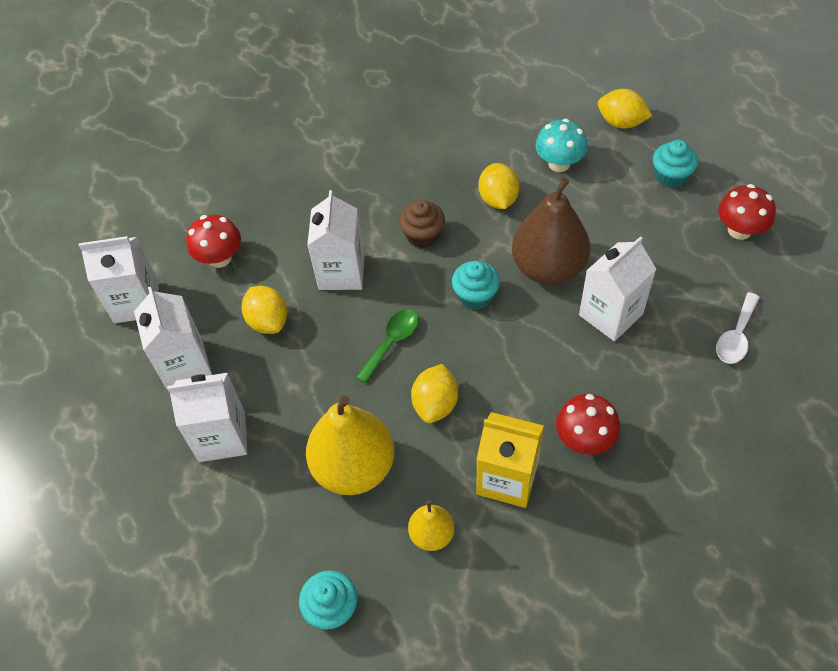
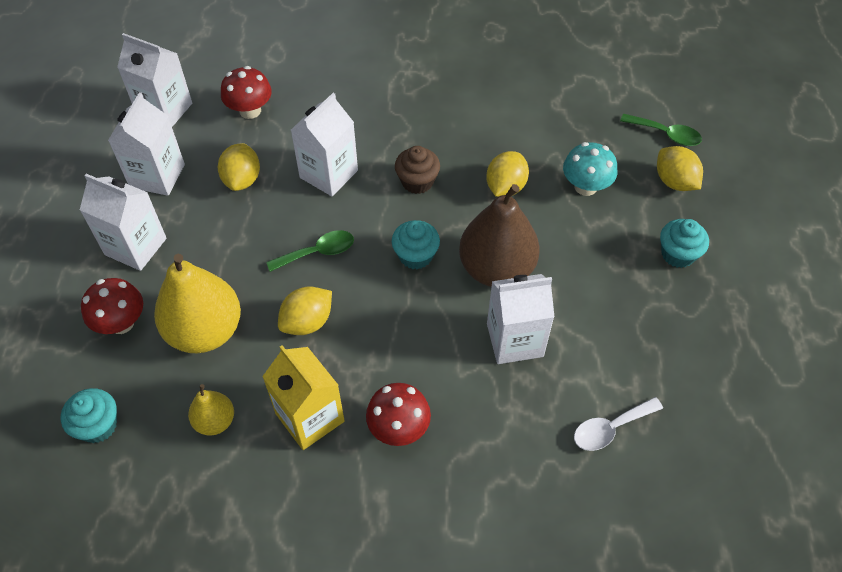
camera: 30 degrees right, 0 degrees up
(583, 89) = (666, 134): none -> green spoon
(739, 230) = (700, 338): red mushroom -> red mushroom (121, 323)

